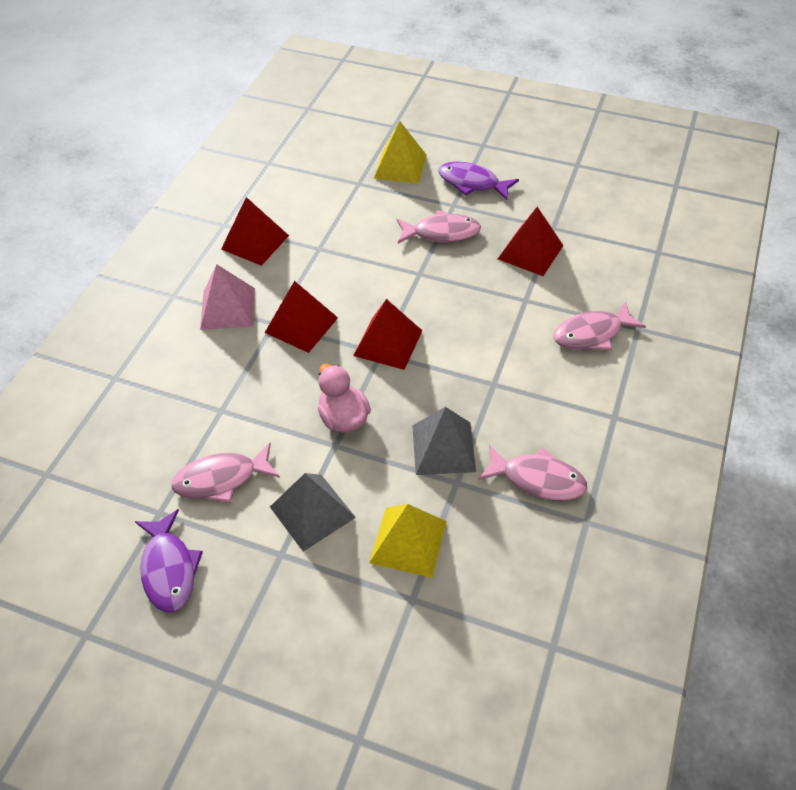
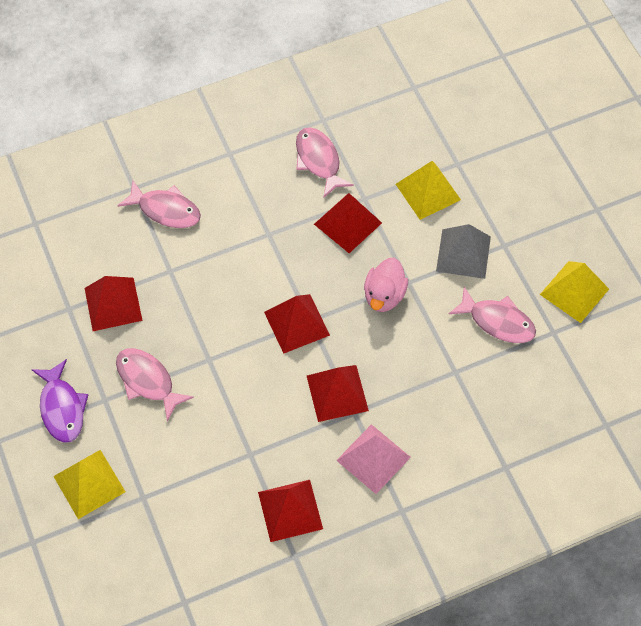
camera: 135 degrees left, 10 degrees up
(169, 569) = (574, 291): purple fish -> yellow pyramid
(443, 448) = (348, 223): grey pyramid -> red pyramid

